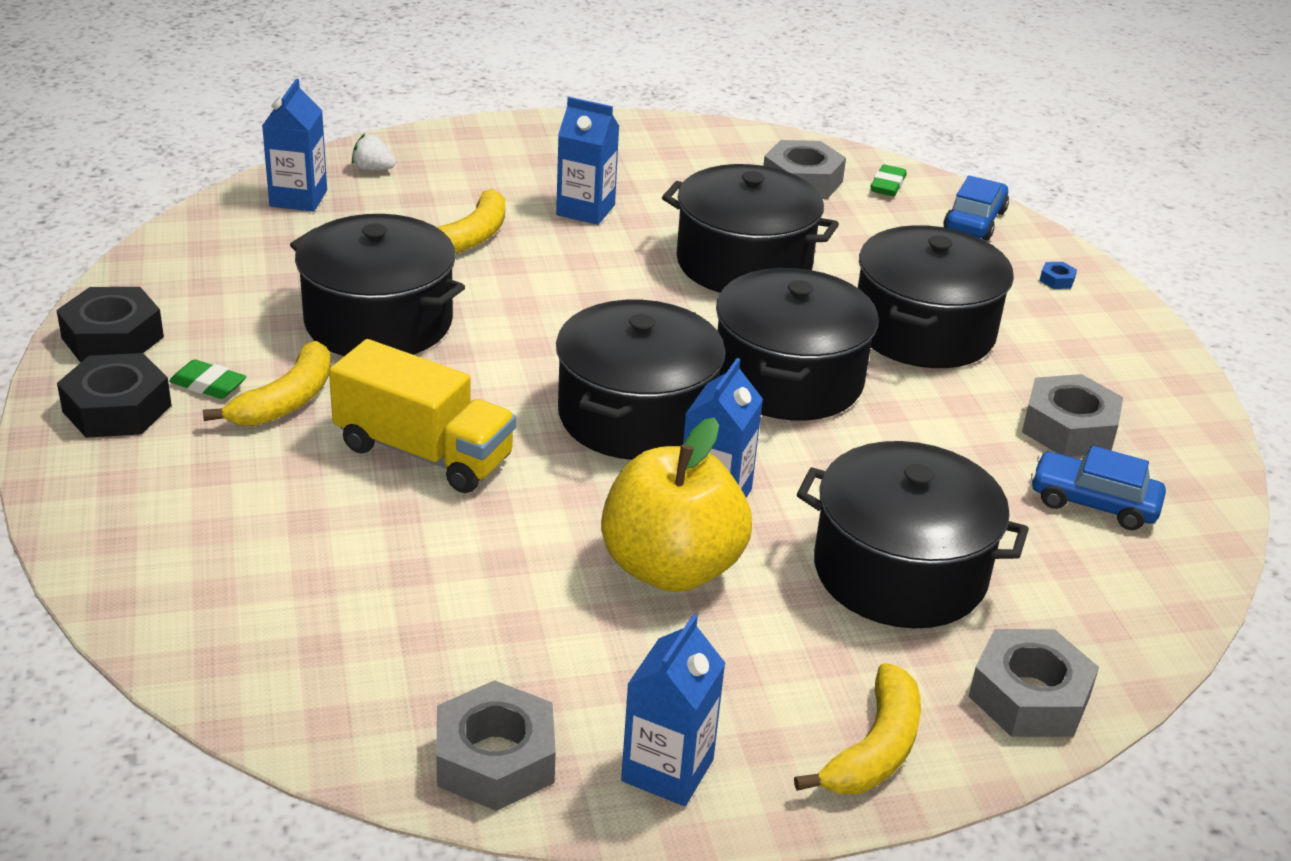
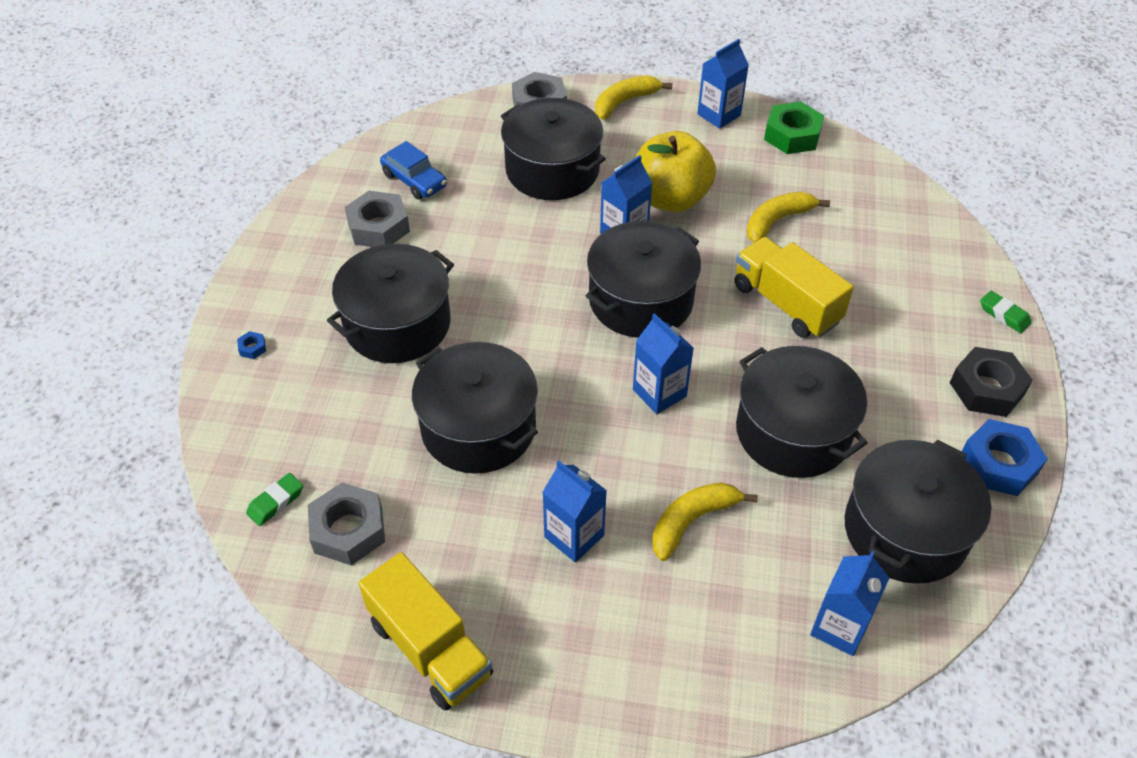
camera: 155 degrees left, 15 degrees up
(113, 337) = (998, 464): black nut -> blue nut
(208, 385) = (924, 396): green eraser -> green eraser (1004, 315)
(286, 401) = (870, 368): yellow banana -> yellow banana (777, 221)
(373, 169) = (757, 664): white strawberry -> none
(495, 759) = (792, 135): grey nut -> green nut
(557, 326) = (659, 393): none -> blue carton
(666, 137) = (430, 648): none -> yellow truck
(788, 379) = (523, 305): black pot -> black pot (905, 530)
(974, 221) = (246, 432): blue car -> none

